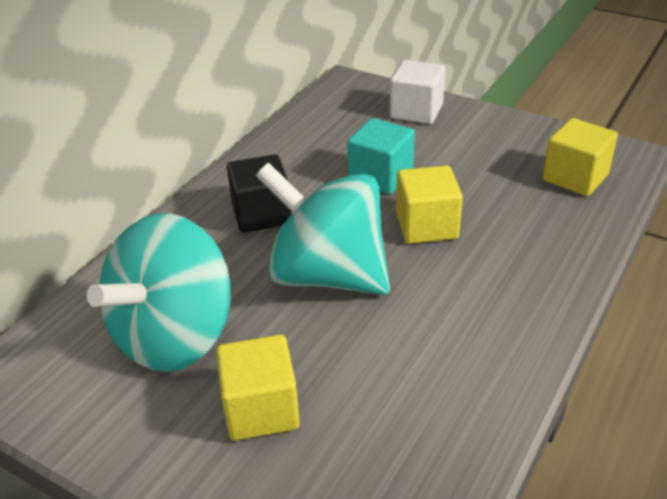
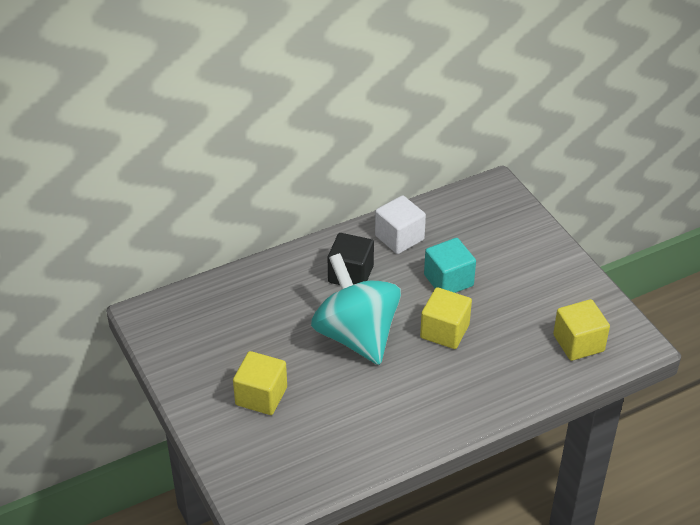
camera: 30 degrees right, 5 degrees up
(174, 336) = (246, 333): turquoise spinning top -> none
(416, 111) = (522, 237): white cube -> white cube (399, 238)

